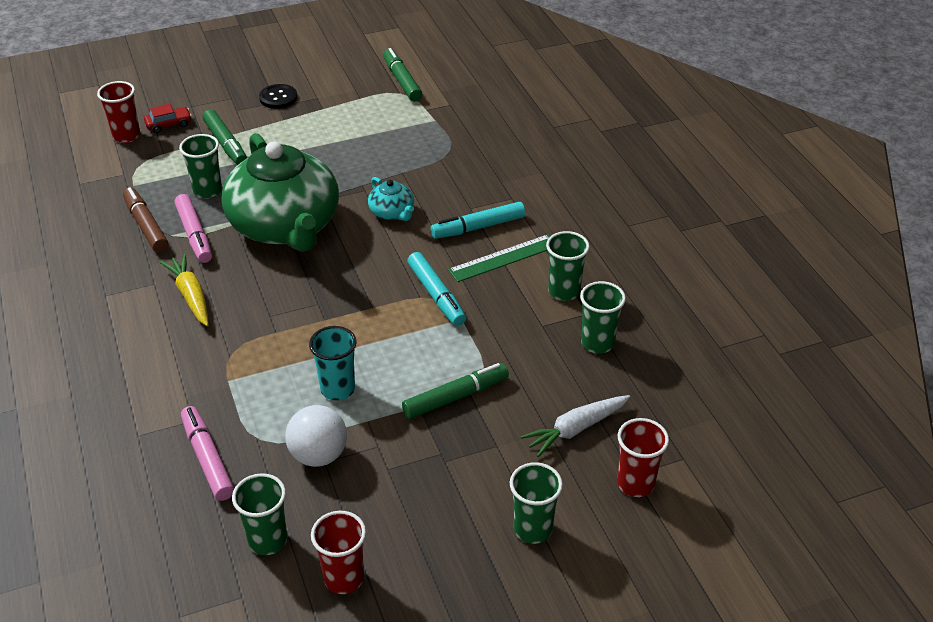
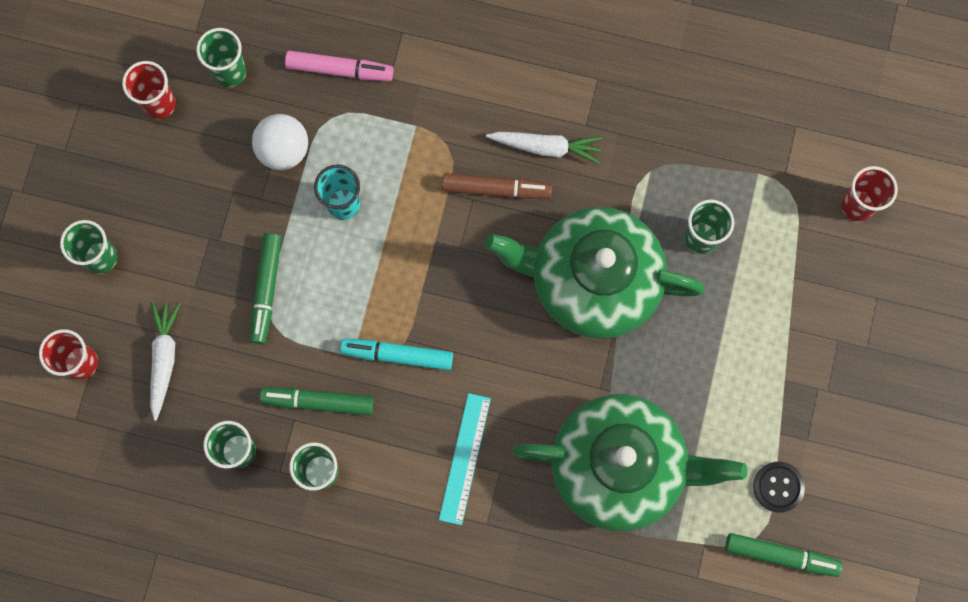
camera: 125 degrees right, 35 degrees up
(146, 226) = (680, 156): brown marker -> brown marker (496, 189)
(169, 124) = (852, 257): red car -> none
(191, 296) = (546, 147): yellow carrot -> white carrot
(194, 235) = (635, 192): pink marker -> none
(226, 144) = (775, 296): green marker -> green marker (318, 402)
(278, 98) = (833, 397): black button -> black button (778, 487)
(392, 212) = (544, 391): turquoise teapot -> none
(411, 160) = (620, 466): none -> green teapot
(478, 227) = (464, 458): turquoise marker -> turquoise ruler
(503, 258) = (404, 450): green ruler -> none

